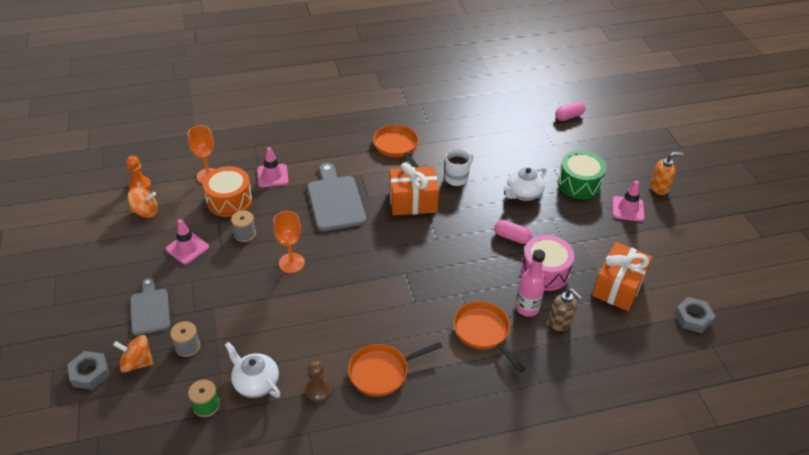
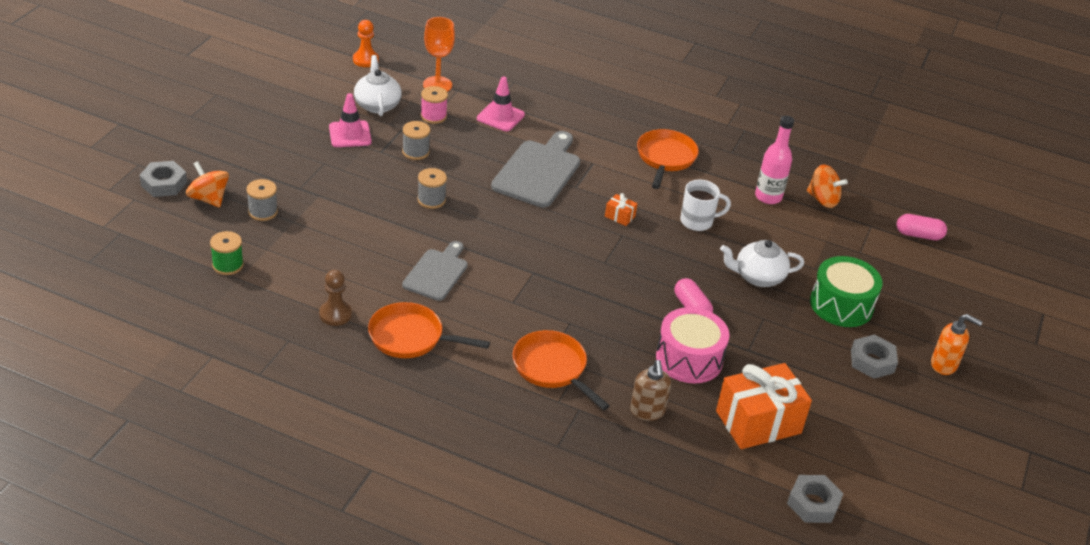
camera: 35 degrees right, 5 degrees down
(145, 212) = (346, 84): orange spinning top -> orange spinning top (822, 199)
(150, 309) = (263, 164): grey cutting board -> grey cutting board (437, 273)
(229, 201) = (433, 116): orange drum -> pink spool
(255, 383) = (288, 274): white teapot -> white teapot (377, 105)
(291, 263) = (431, 200): orange goblet -> grey spool
(413, 202) = (620, 216): orange gift -> orange gift, size x0.42
(483, 332) = (552, 368): orange pan -> orange pan turned 45 degrees counterclockwise
(527, 308) = (626, 377): pink bottle -> pink bottle (768, 197)
(627, 209) = (872, 361): pink traffic cone -> grey nut

